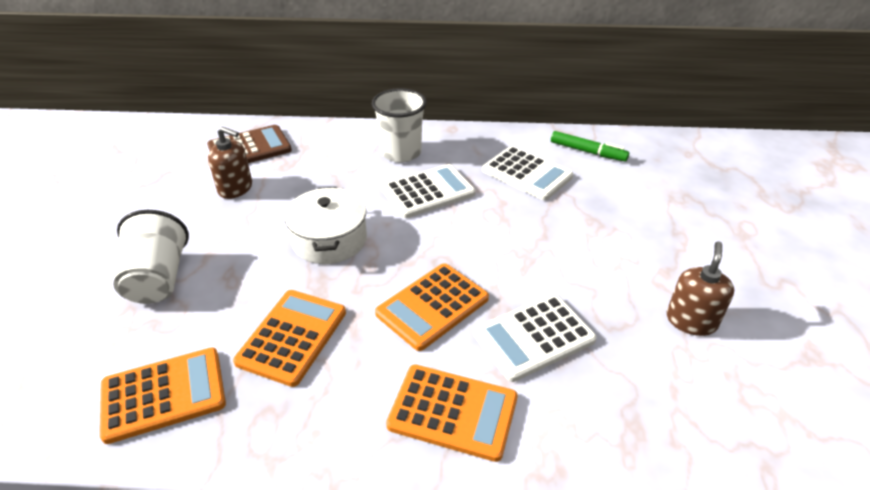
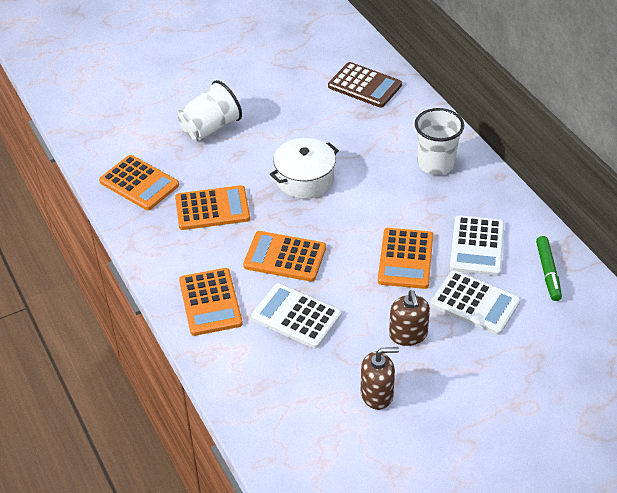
camera: 60 degrees right, 5 degrees up
(235, 188) = (316, 107): brown soap dispenser -> brown soap dispenser (408, 334)
(428, 192) = (400, 202): white calculator -> white calculator (475, 303)
(508, 220) = (405, 259): none -> orange calculator

